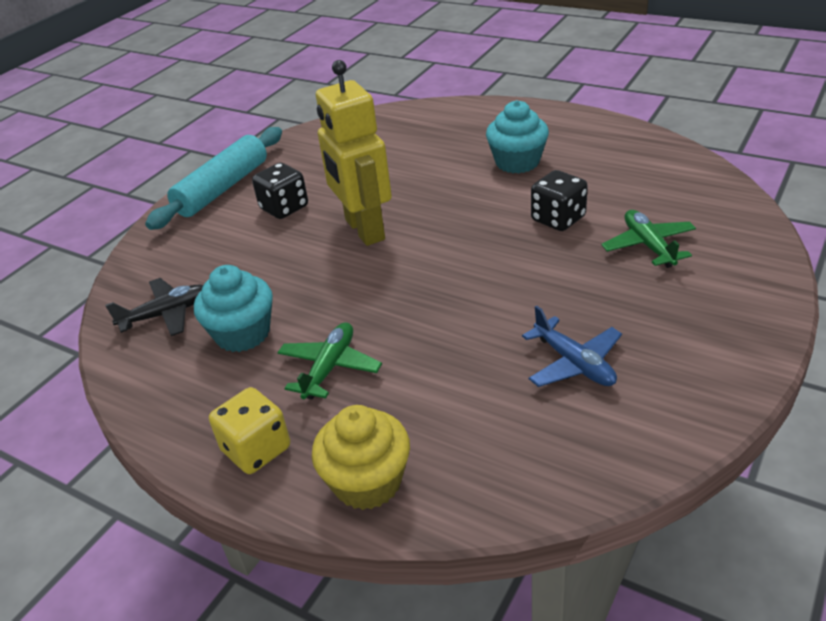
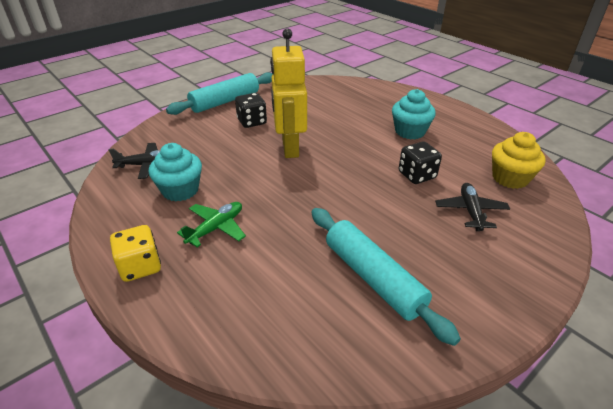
camera: 15 degrees right, 0 degrees up
(367, 482) = (191, 313): yellow cupcake -> yellow cupcake (510, 178)
(574, 363) = (373, 278): blue plane -> turquoise rolling pin
(648, 246) = (470, 211): green plane -> black plane

